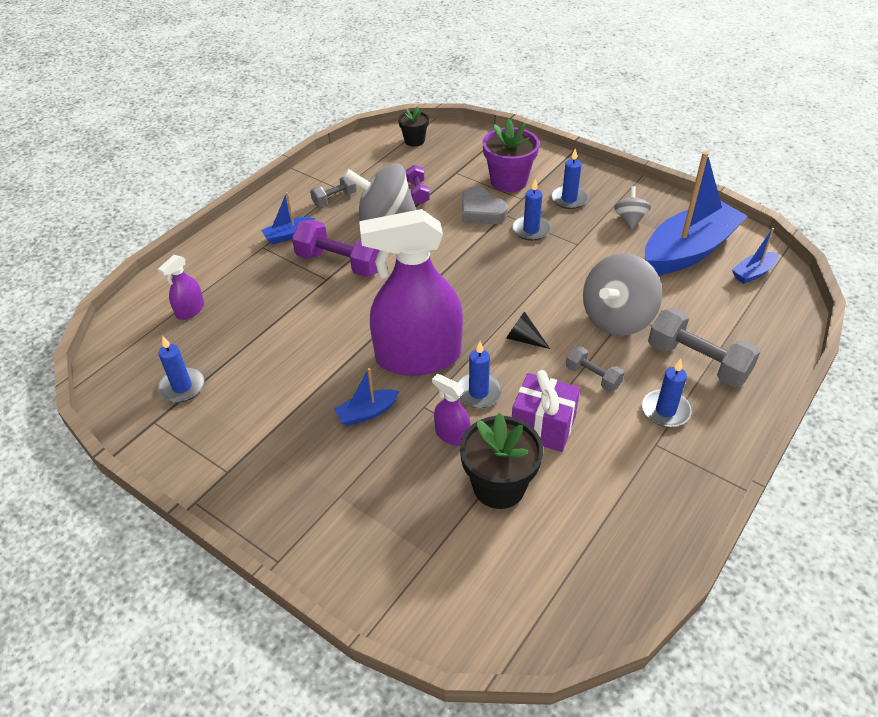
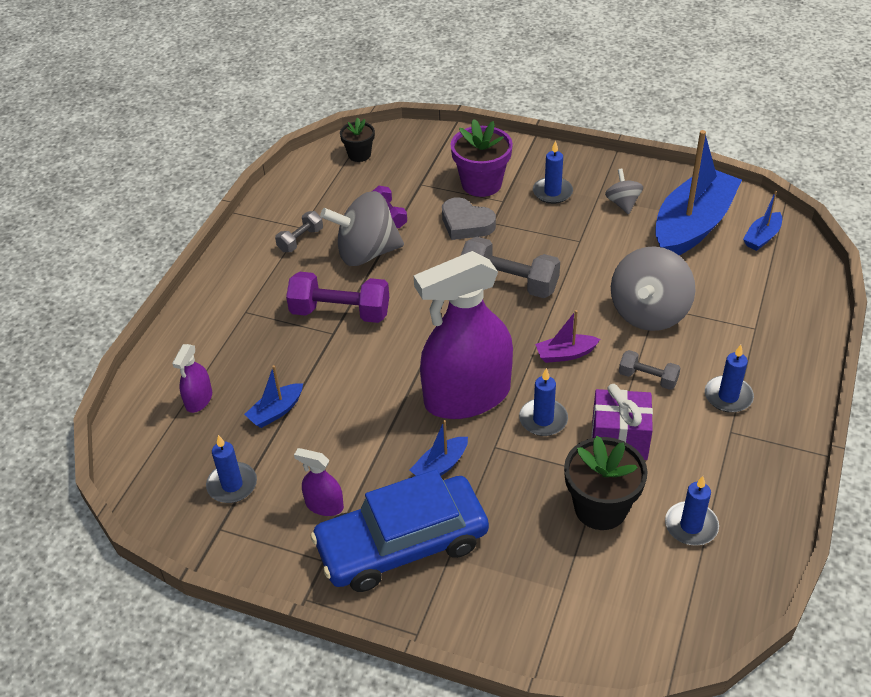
camera: 15 degrees left, 0 degrees up
(288, 235) = (268, 292): blue boat -> blue boat (276, 411)
(302, 474) = (402, 544): none -> blue car
(452, 435) = (534, 468): purple spray bottle -> purple spray bottle (324, 505)
(523, 339) = (565, 354): black cone -> purple boat
(531, 230) = (526, 234): blue candle -> blue candle (691, 526)
(697, 362) = (741, 341): grey dumbbell -> grey dumbbell (509, 283)

